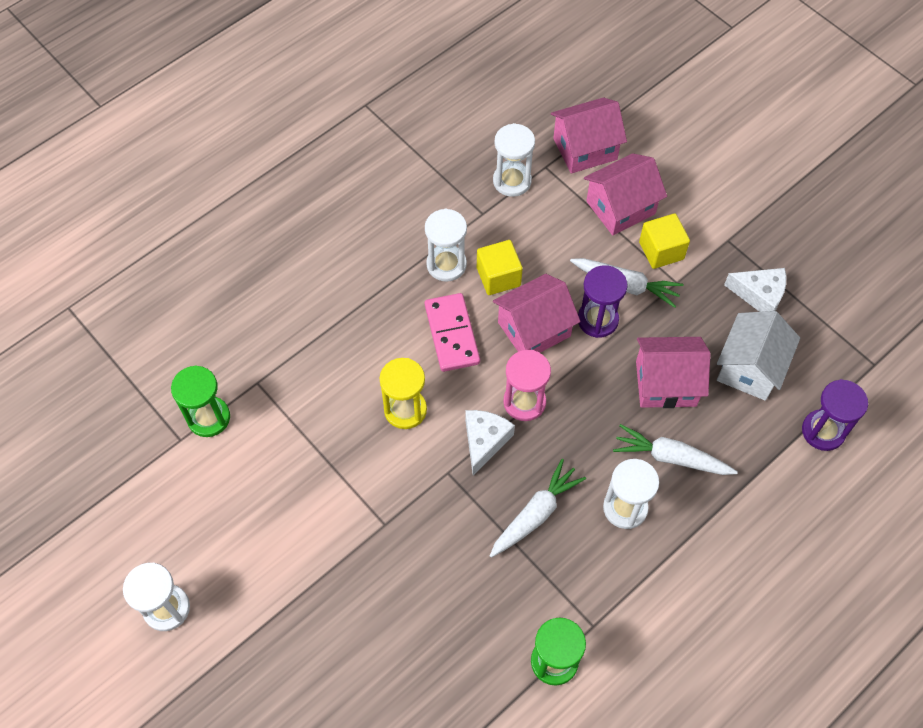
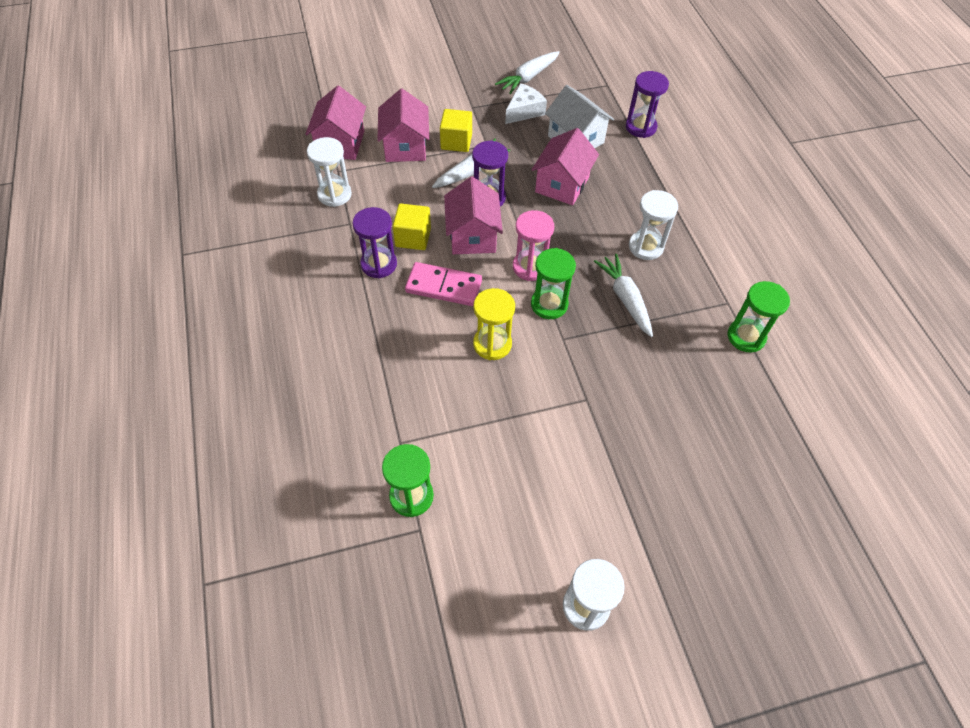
camera: 65 degrees left, 5 degrees down
(446, 264) = (379, 264): white hourglass -> purple hourglass
(484, 441) = (549, 304): white cheese -> green hourglass
(670, 457) = (619, 206): white carrot -> white carrot (528, 78)

